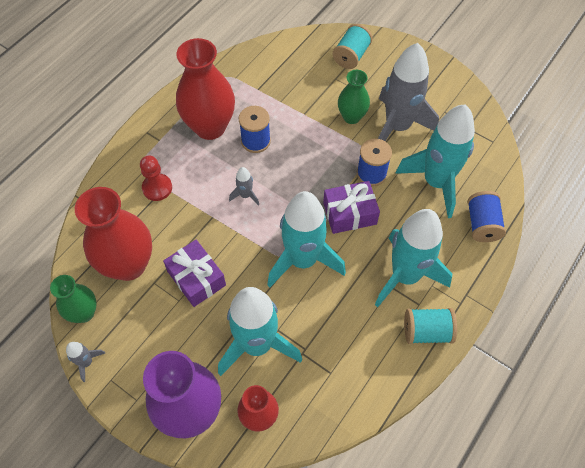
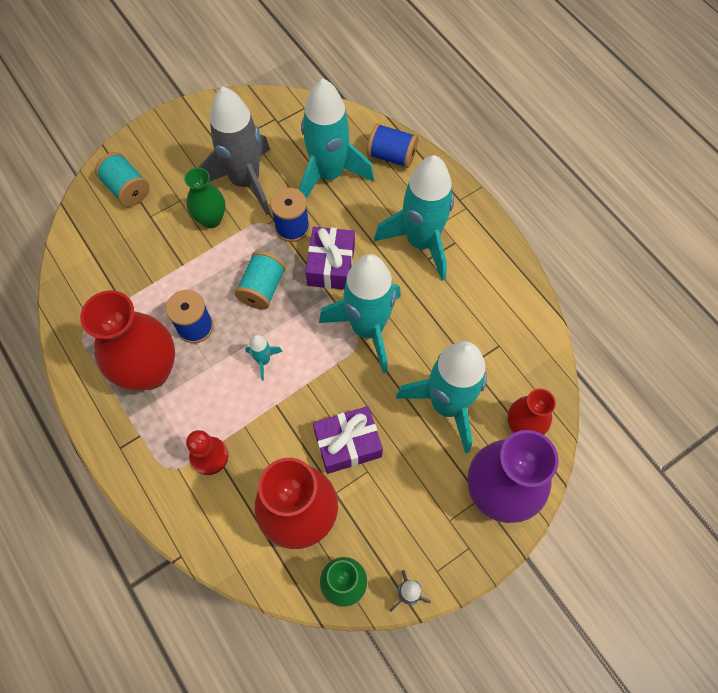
camera: 70 degrees left, 5 degrees up
(245, 195) = (263, 360): grey rocket -> turquoise rocket
(427, 331) = (485, 246): turquoise spool -> turquoise spool (262, 288)

